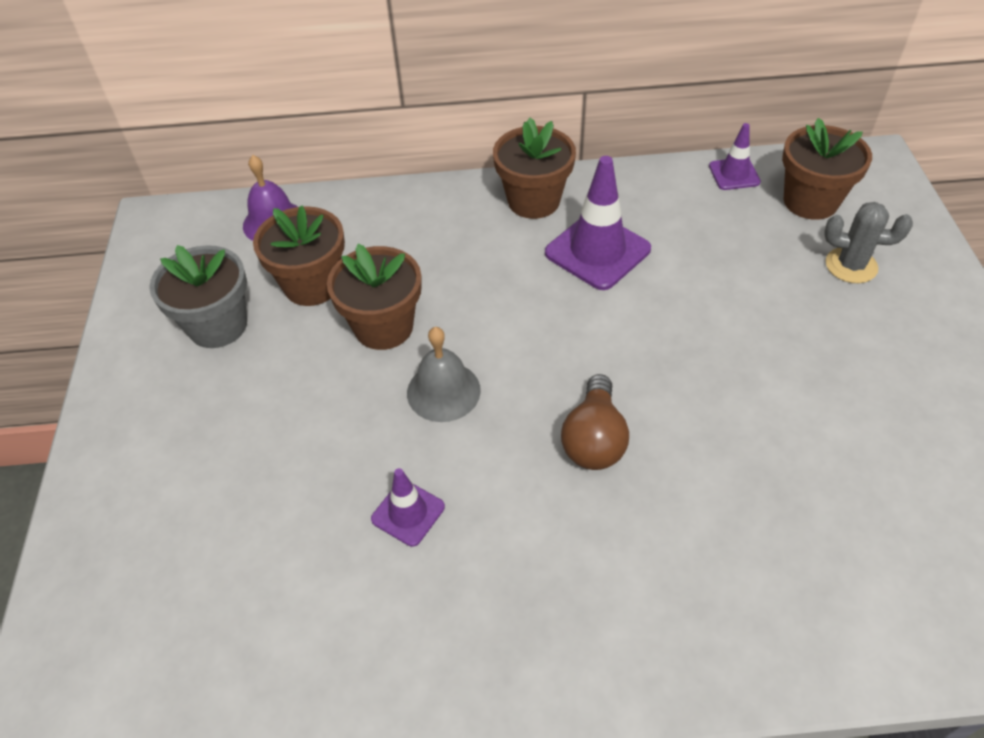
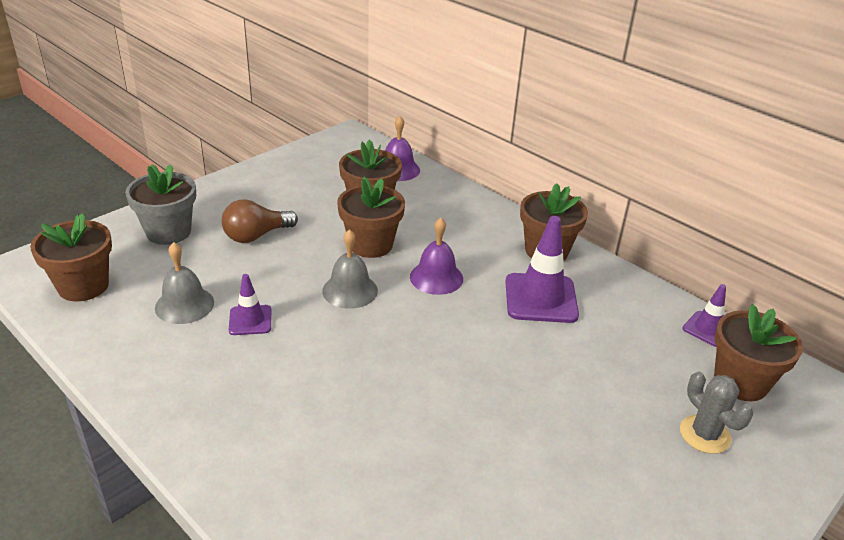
camera: 45 degrees right, 15 degrees down
(162, 667) = (83, 286): none -> brown flower pot
(218, 325) = (305, 191): grey flower pot -> grey flower pot (168, 232)
(316, 566) = (184, 305): none -> grey bell
(492, 307) = (436, 277): none -> purple bell
(594, 439) = (382, 371): brown light bulb -> brown light bulb (256, 236)

